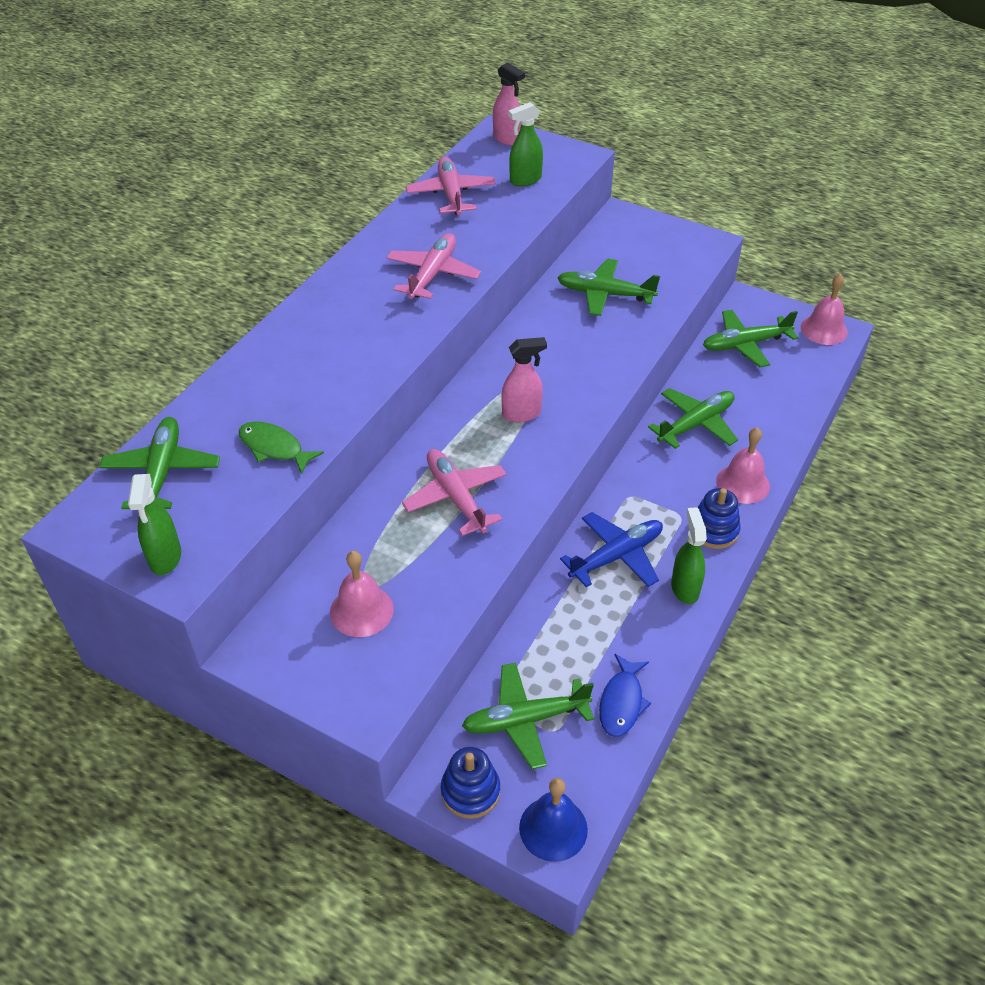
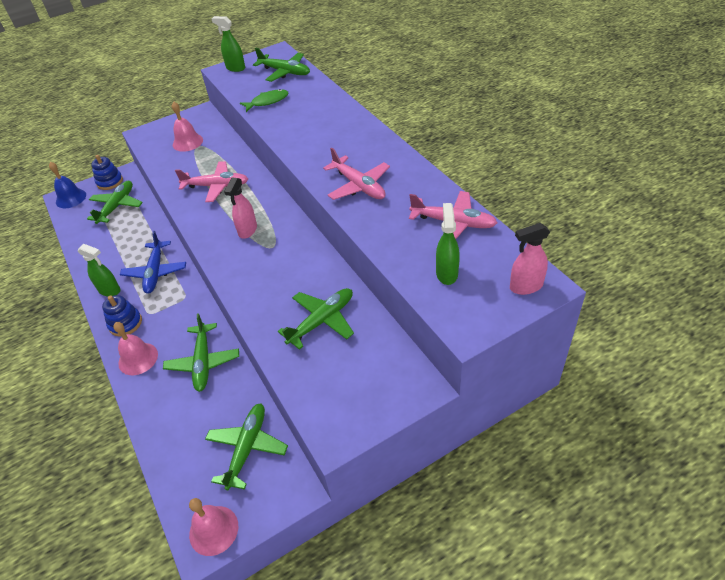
camera: 125 degrees right, 0 degrees up
(621, 702) = (88, 239): blue fish -> none

